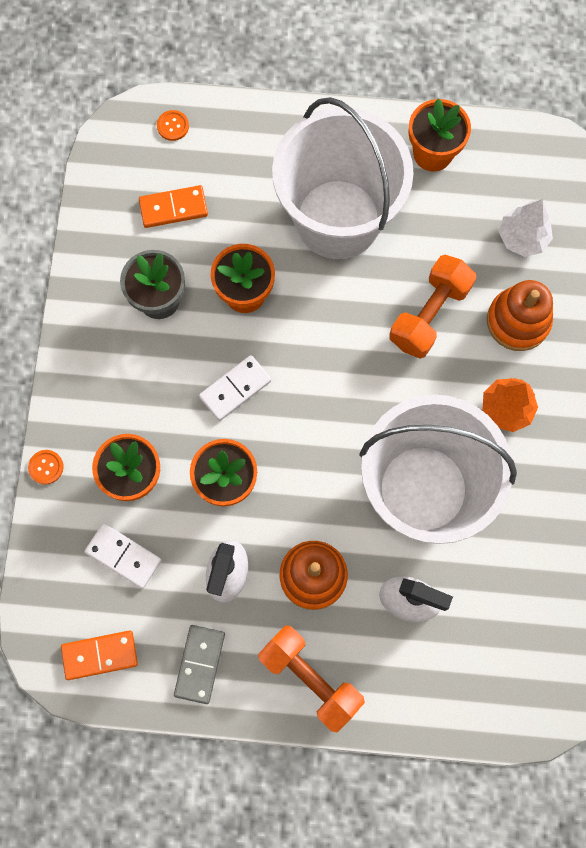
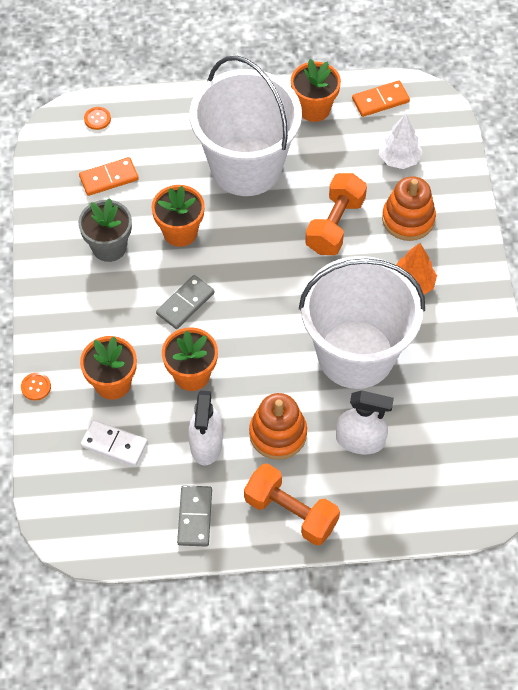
camera: 10 degrees left, 15 degrees down
(100, 655) = (108, 524): orange domino -> orange domino (380, 100)
(235, 389) = (185, 303): white domino -> grey domino

